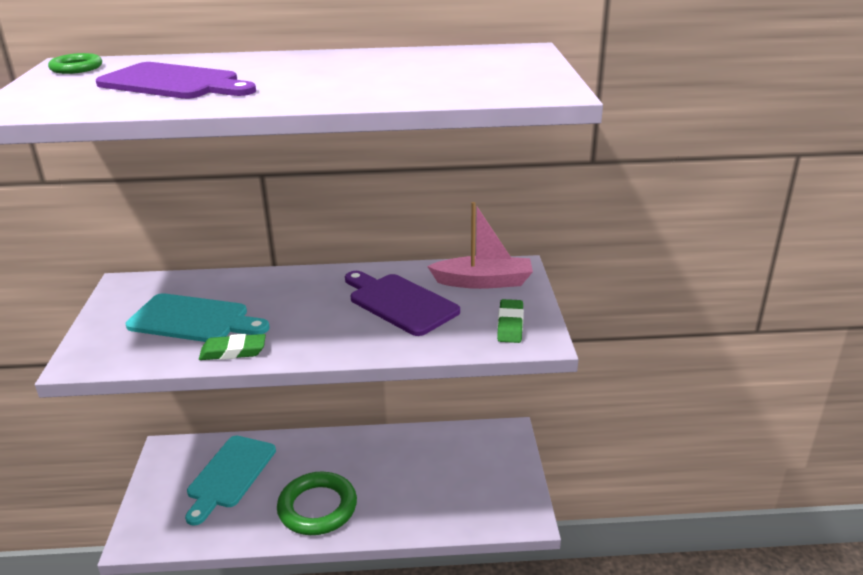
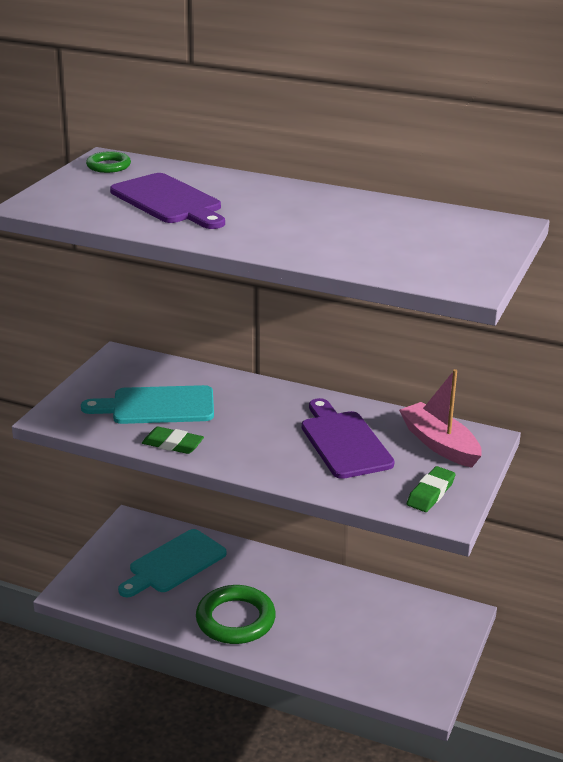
camera: 25 degrees right, 0 degrees up
(193, 320) = (157, 406): turquoise cutting board -> turquoise cutting board turned 135 degrees clockwise
(483, 282) = (439, 444): pink boat -> pink boat turned 150 degrees counterclockwise

